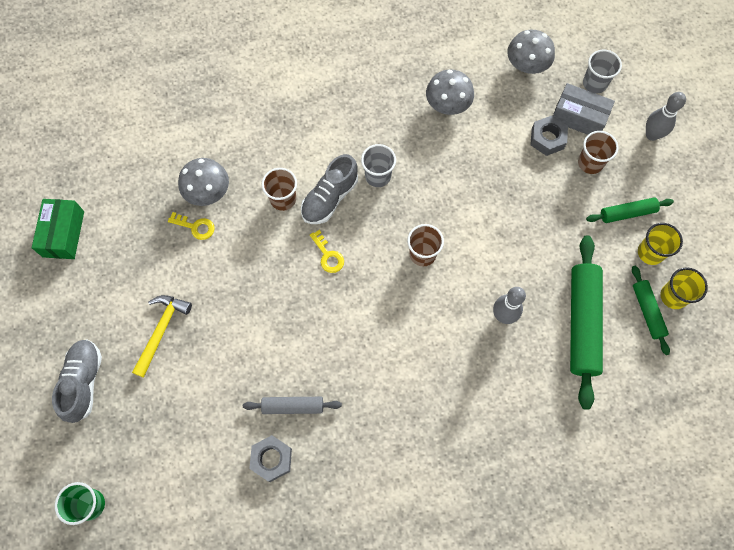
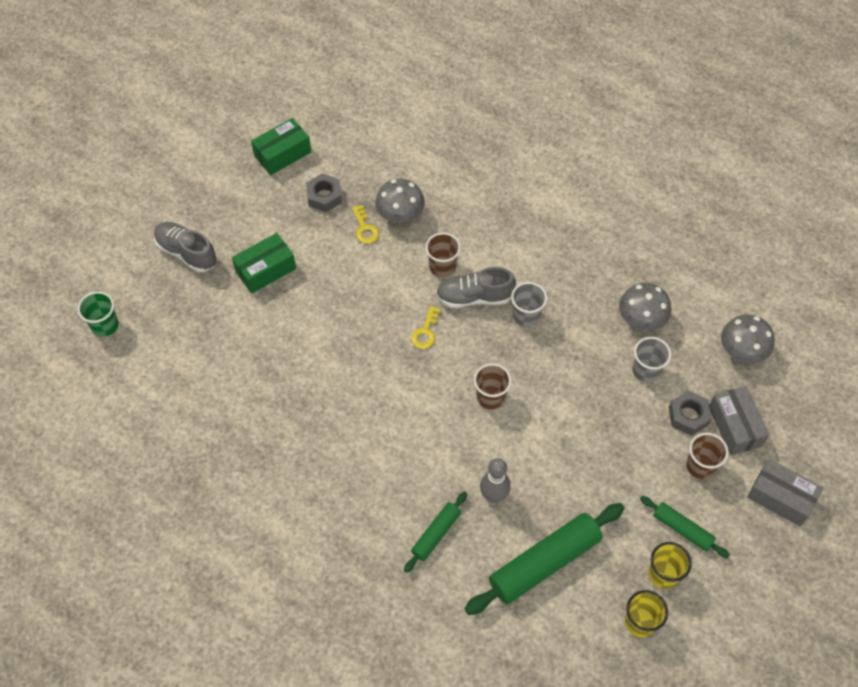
camera: 50 degrees right, 10 degrees down
(84, 382) = (186, 253): grey shoe -> grey shoe turned 105 degrees counterclockwise
(161, 331) = (265, 270): yellow hammer -> green box
(271, 459) = (232, 415): grey nut -> grey nut (324, 196)
(293, 406) = (284, 399): grey rolling pin -> none
(594, 83) = (781, 416): grey cup -> grey cup (646, 370)
(647, 311) = (605, 609): green rolling pin -> green rolling pin (436, 534)
(652, 135) = (780, 498): grey bowling pin -> grey box

